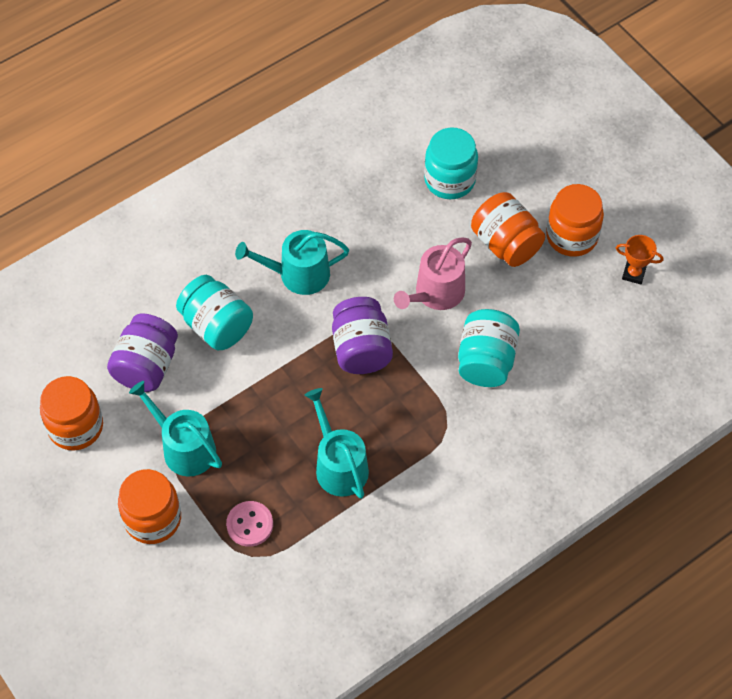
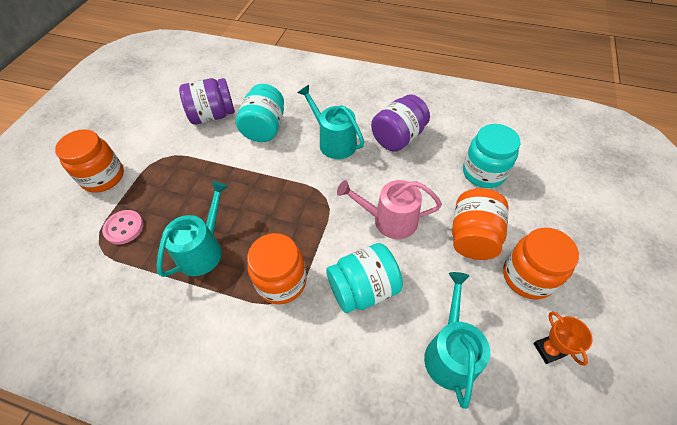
camera: 55 degrees right, 5 degrees down
(76, 427) = (151, 111): orange jar -> orange jar (281, 281)
(184, 447) = (166, 162): turquoise watering can -> turquoise watering can (450, 353)
(361, 349) = (307, 205): purple jar -> purple jar (398, 137)

